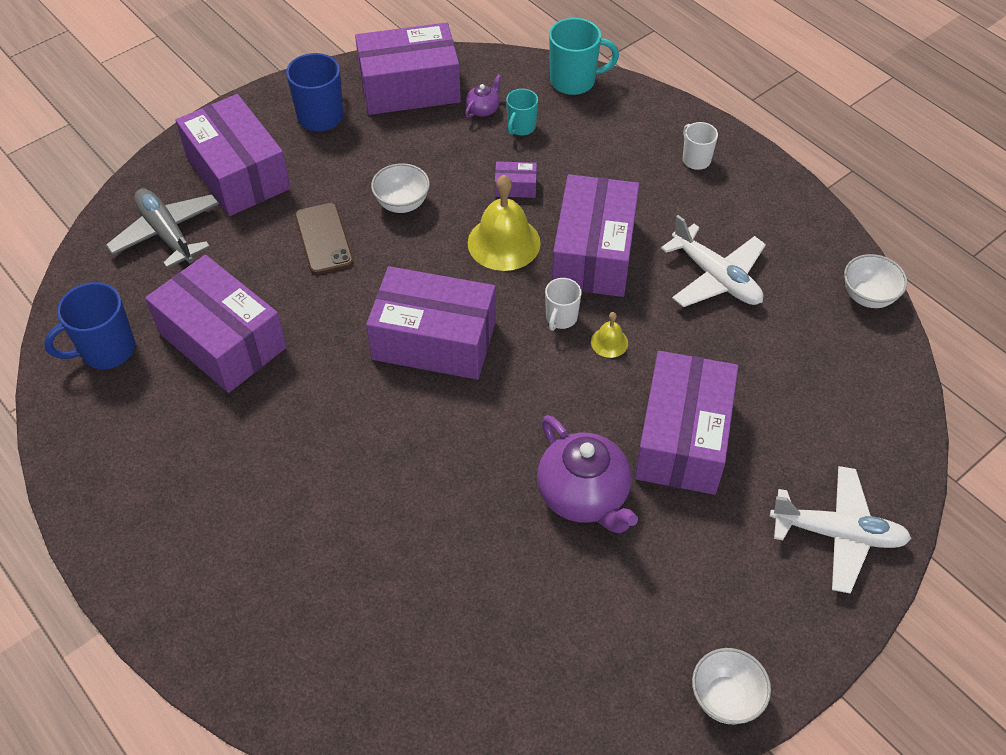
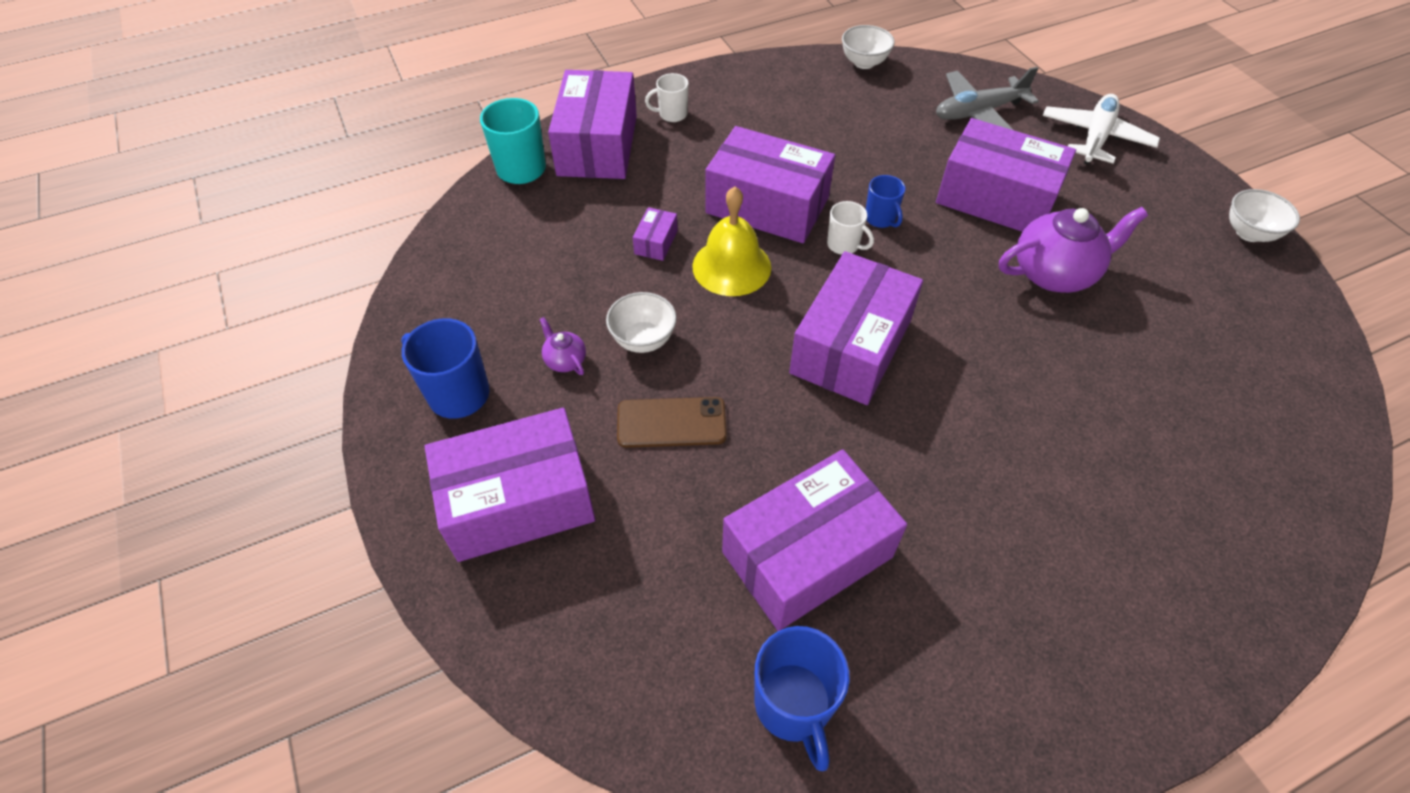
camera: 75 degrees left, 0 degrees up
(167, 234) = (599, 603): grey plane -> grey plane (978, 112)
(409, 87) = (455, 300): purple box -> purple box (597, 145)
(483, 109) = (526, 244): purple teapot -> purple teapot (565, 360)
(521, 127) = (570, 221): turquoise mug -> none
(609, 342) = (880, 219): yellow bell -> blue mug
(716, 277) = (820, 137): white plane -> none

